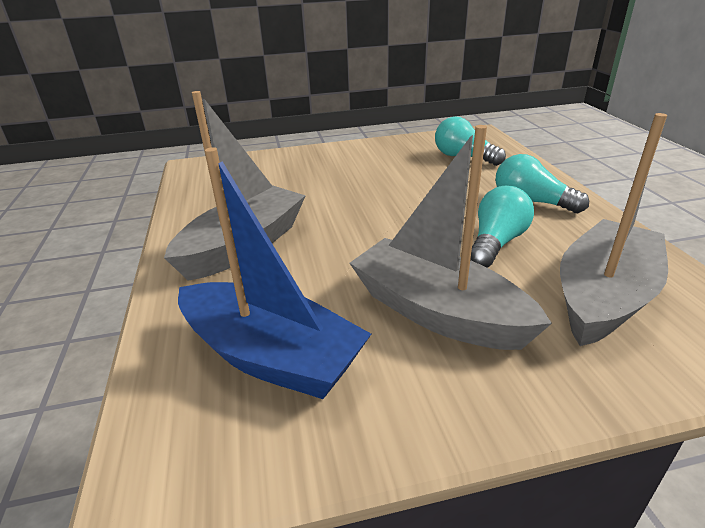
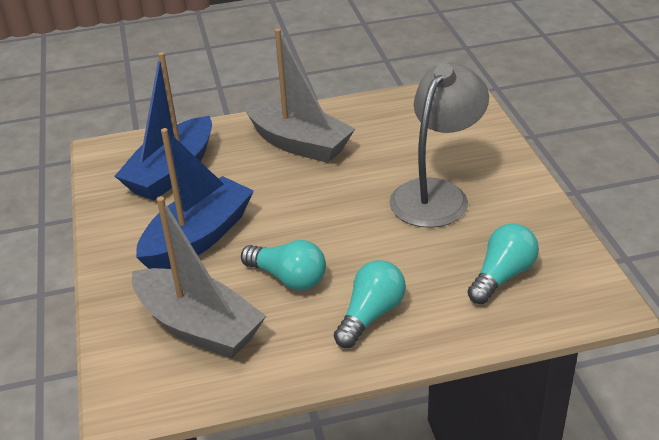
camera: 90 degrees right, 5 degrees up
(358, 176) = (436, 194): none -> grey lamp
(438, 312) = (198, 238): grey boat -> blue boat

